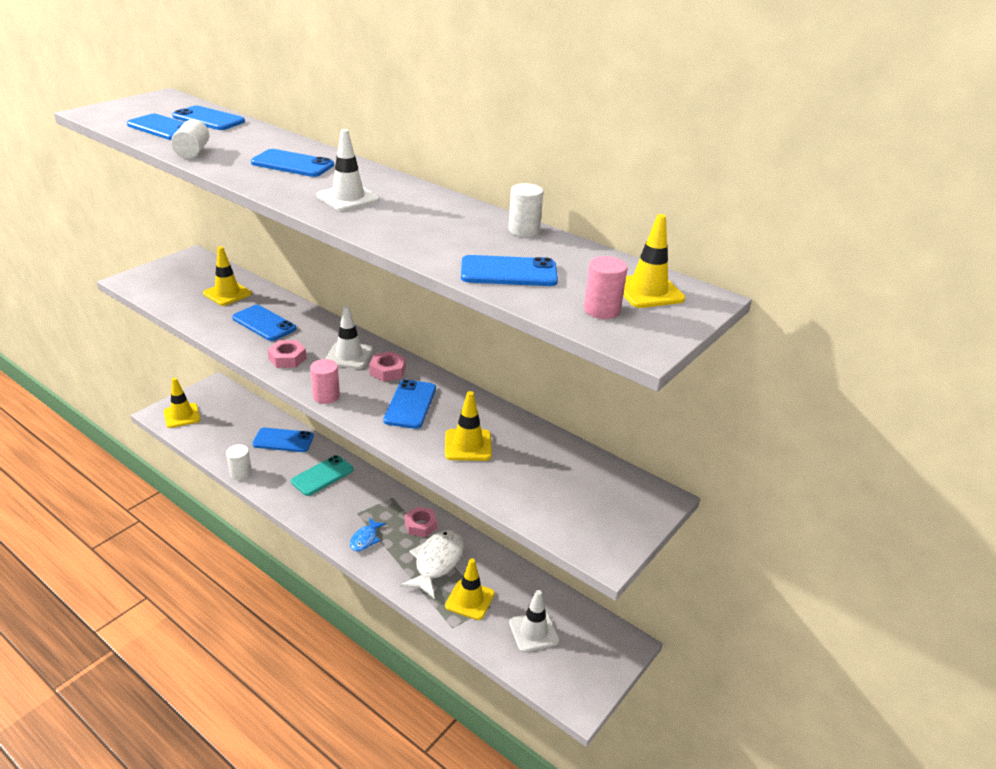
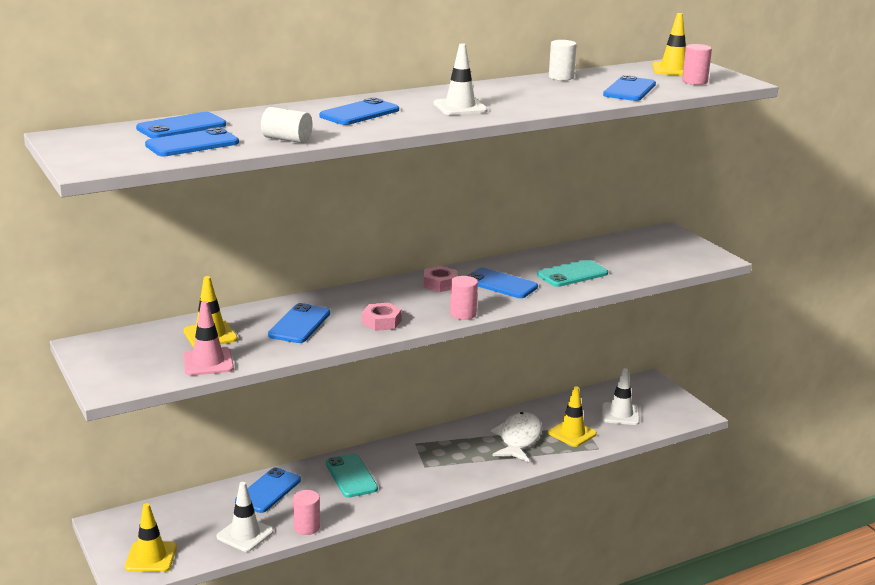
camera: 65 degrees left, 10 degrees down
(180, 303) = (208, 362): none -> pink traffic cone
(241, 473) = (306, 527): white cylinder -> pink cylinder
(264, 323) = (299, 324): blue phone -> blue phone turned 45 degrees counterclockwise
(349, 356) = (400, 295): white traffic cone -> white traffic cone (245, 534)
(365, 539) = (465, 469): blue fish -> none
(421, 525) = (465, 436): pink nut -> none
(436, 562) = (518, 439): white fish -> white fish turned 60 degrees clockwise
(468, 445) = (572, 274): yellow traffic cone -> turquoise phone

